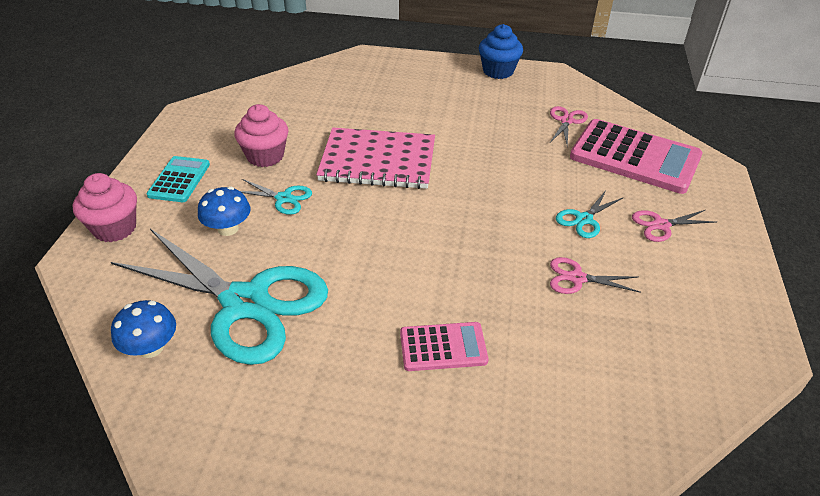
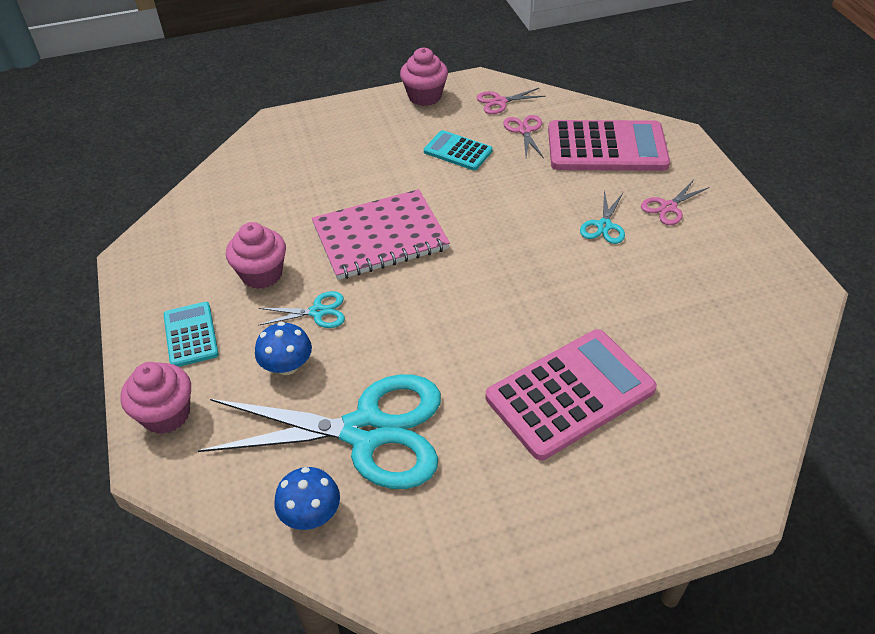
camera: 25 degrees left, 5 degrees up
(443, 347) = (570, 393): pink calculator -> pink calculator, size x1.88
(494, 119) = (458, 151): none -> turquoise calculator
(498, 71) = (425, 96): blue cupcake -> pink cupcake
(577, 278) = (634, 284): pink scissors -> pink scissors (499, 102)

